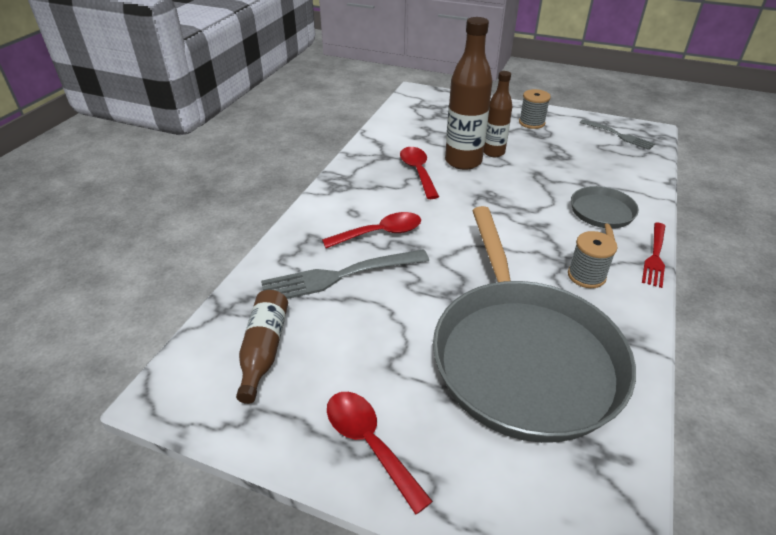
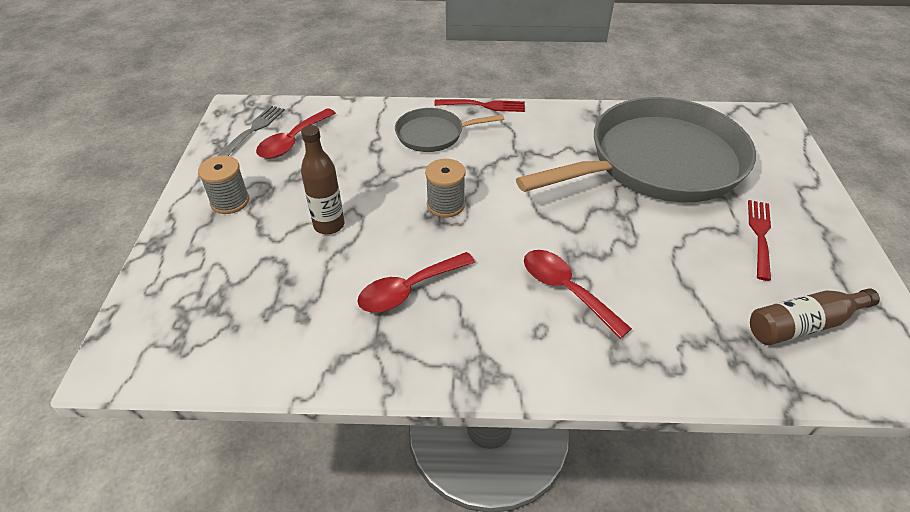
camera: 110 degrees left, 5 degrees up
(341, 275) = (660, 302): grey fork -> none
(370, 443) = (810, 223): red spoon -> red spoon (293, 141)
(374, 382) = (760, 236): none -> red fork
(463, 161) = (364, 250): brown bottle -> none
(586, 276) = (536, 138): grey spool -> grey spool (445, 205)

